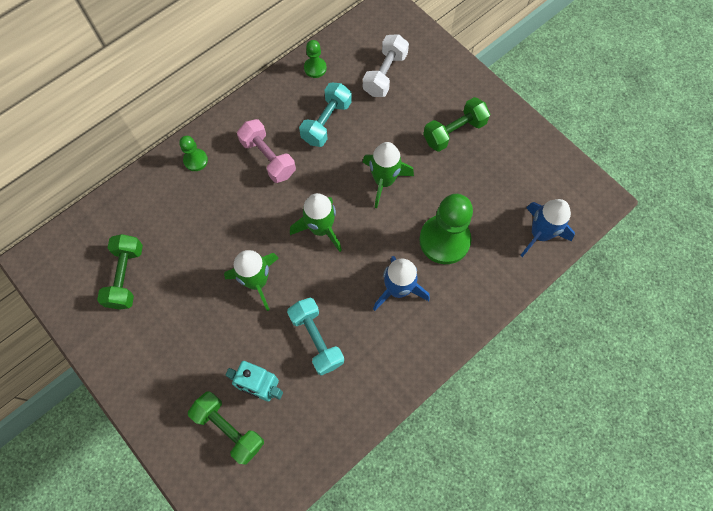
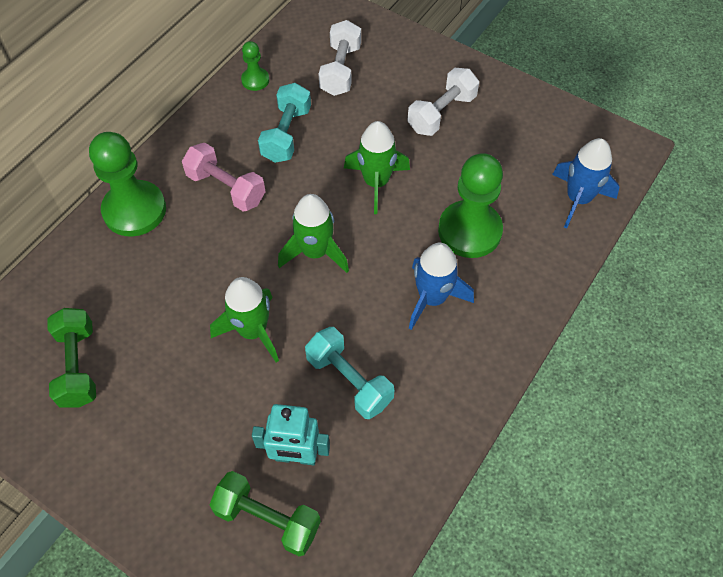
camera: 15 degrees left, 10 degrees down
(195, 160) = (134, 210): green pawn -> green pawn, size x2.03
(454, 132) = (441, 113): green dumbbell -> white dumbbell

